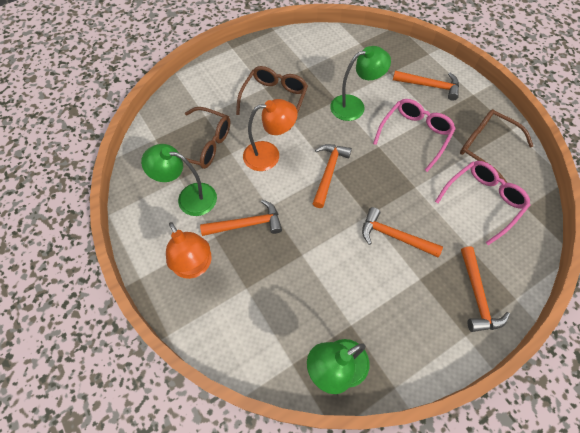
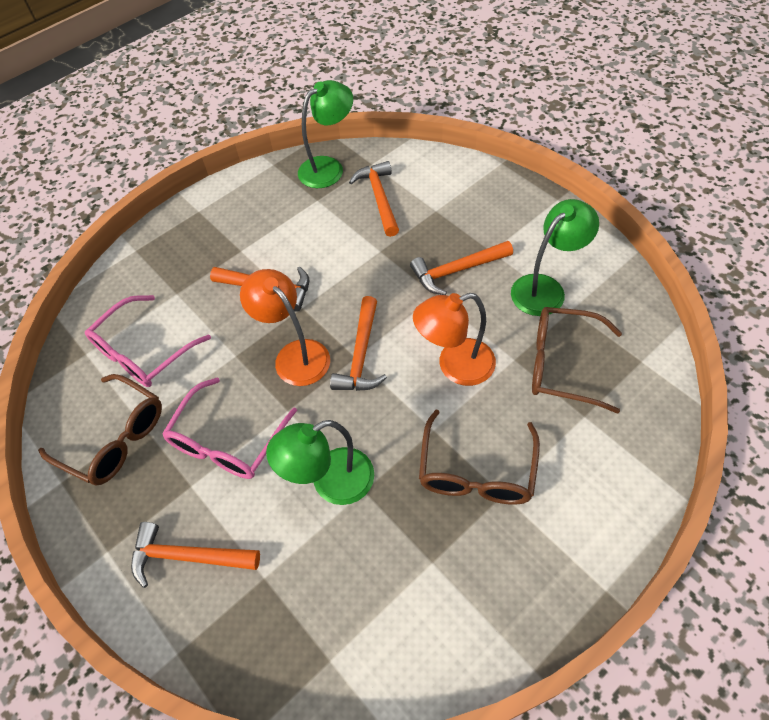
camera: 175 degrees right, 5 degrees down
(189, 197) = (545, 288): green lamp -> green lamp turned 45 degrees counterclockwise
(195, 267) = (501, 219): orange lamp -> orange lamp (295, 355)
(477, 295) = (178, 246): orange hammer -> orange hammer (379, 198)

